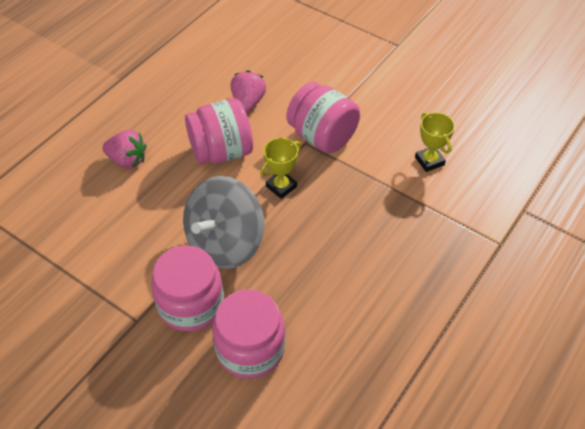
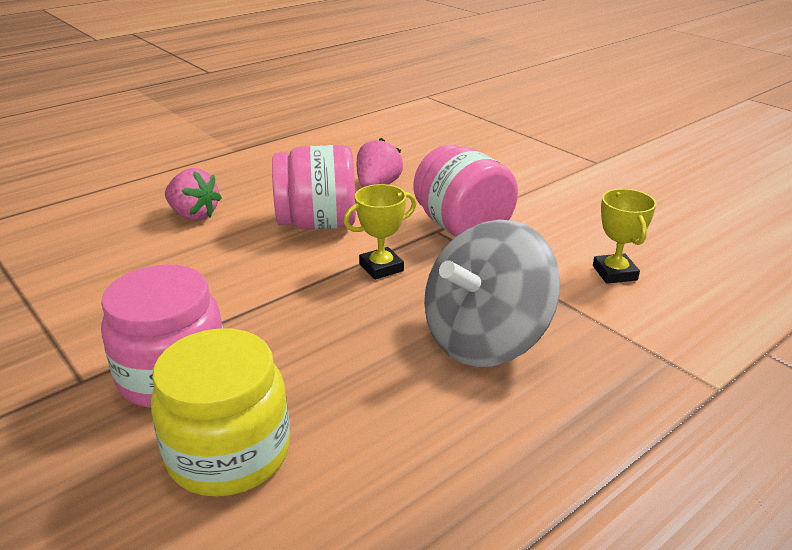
camera: 15 degrees right, 20 degrees down
(225, 243) = (268, 314): grey spinning top -> grey spinning top (485, 339)
(250, 349) = (229, 453): pink jar -> yellow jar

